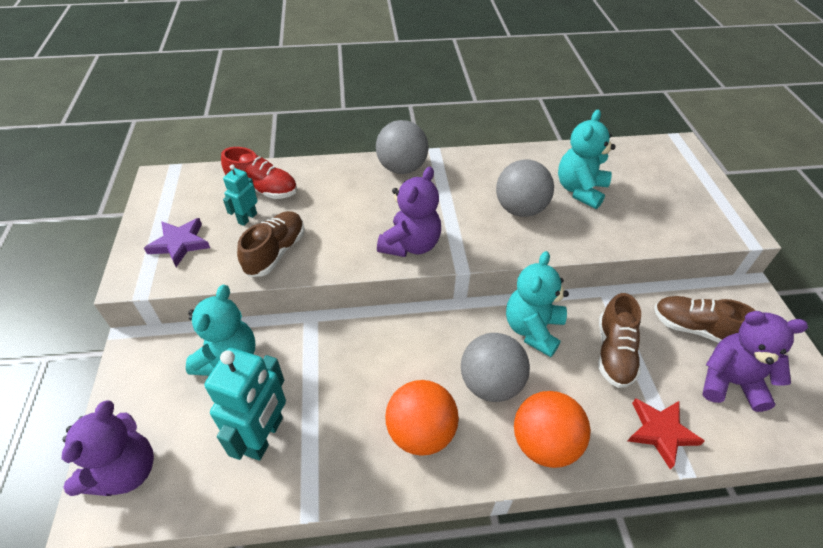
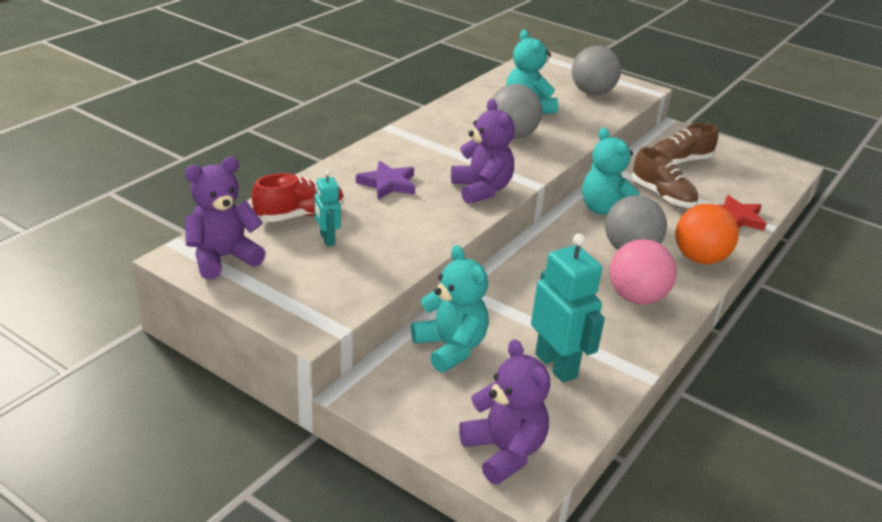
camera: 50 degrees left, 15 degrees down
(180, 244) = (303, 285): purple star -> purple star (388, 184)
(275, 252) = (395, 246): brown shoe -> none
(402, 168) = (386, 149): grey ball -> grey ball (592, 93)
(421, 432) = (636, 297): orange ball -> pink ball
(730, 382) = (729, 177): purple teddy bear -> purple teddy bear (223, 258)

